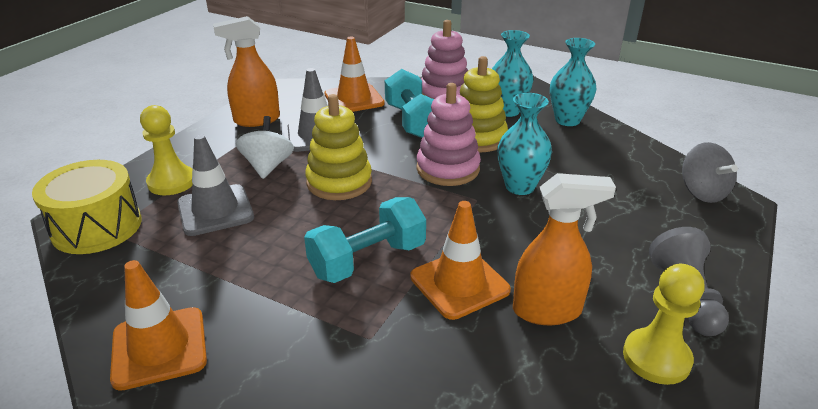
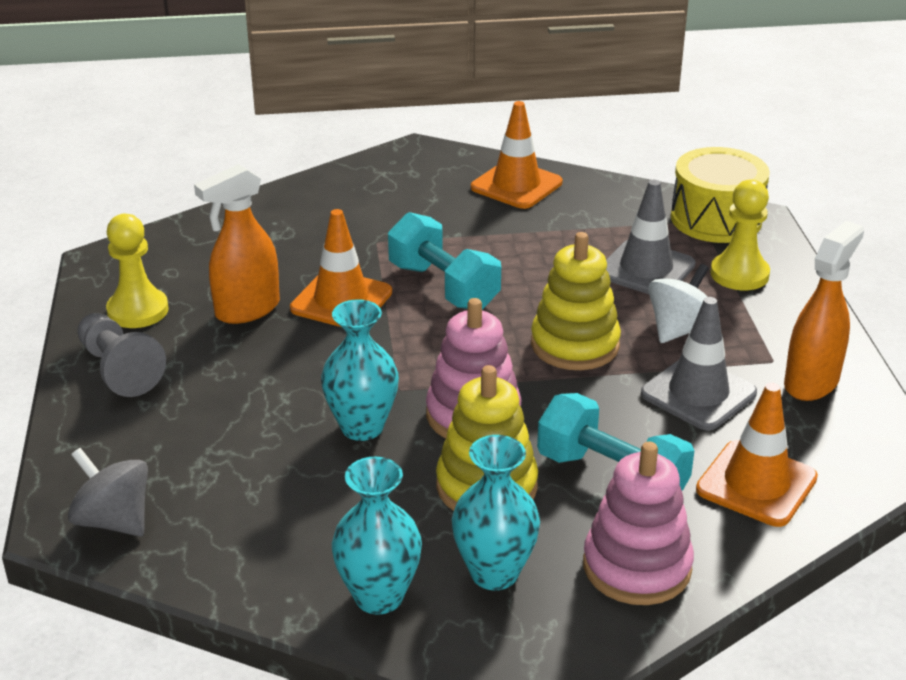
camera: 145 degrees right, 0 degrees up
(268, 166) = (680, 329): white spinning top -> white spinning top turned 105 degrees counterclockwise
(367, 260) = (443, 287): turquoise dumbbell -> turquoise dumbbell turned 60 degrees counterclockwise

